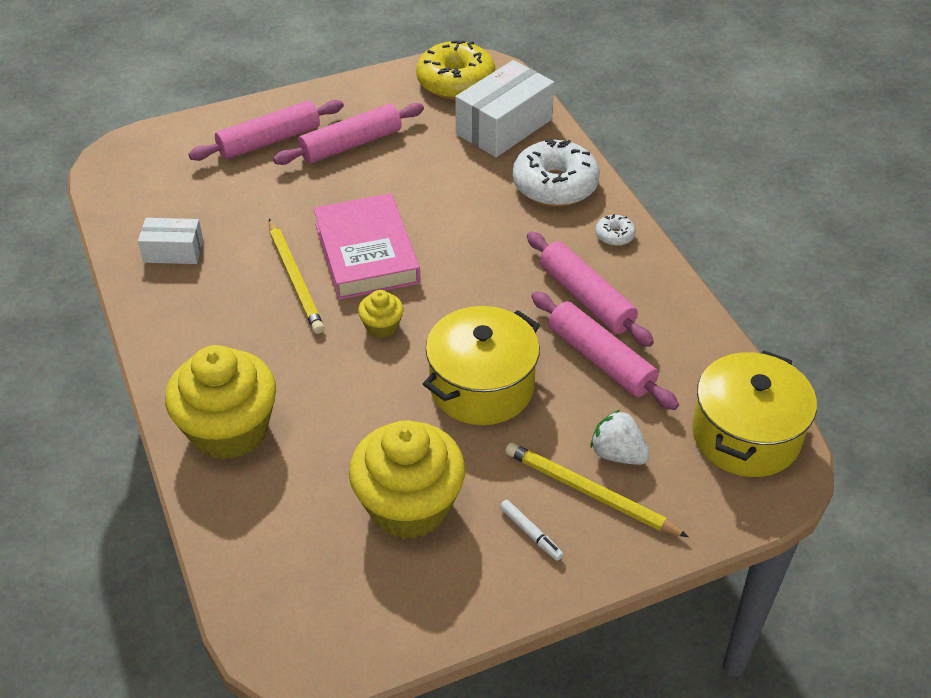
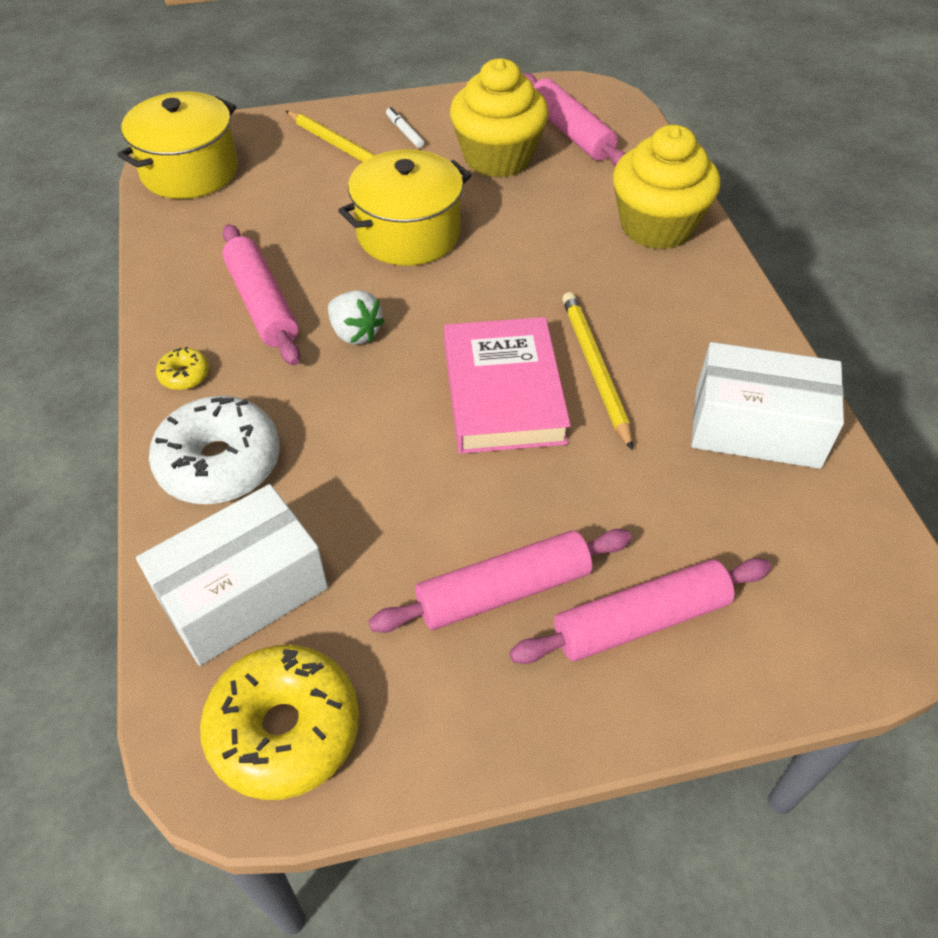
camera: 170 degrees left, 5 degrees up
(173, 251) = (756, 427): white box -> white box, size x1.76
(382, 326) = (498, 301): yellow cupcake -> none
(600, 359) = (281, 243): pink rolling pin -> pink rolling pin (571, 132)
(614, 235) = (185, 375): white donut -> yellow donut
(617, 454) = (308, 171): white strawberry -> white strawberry (355, 333)

